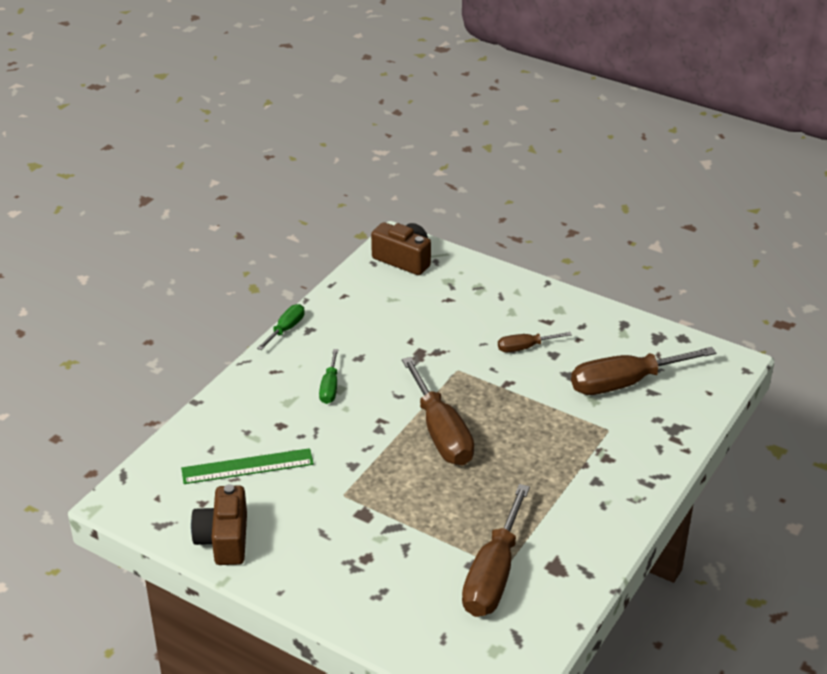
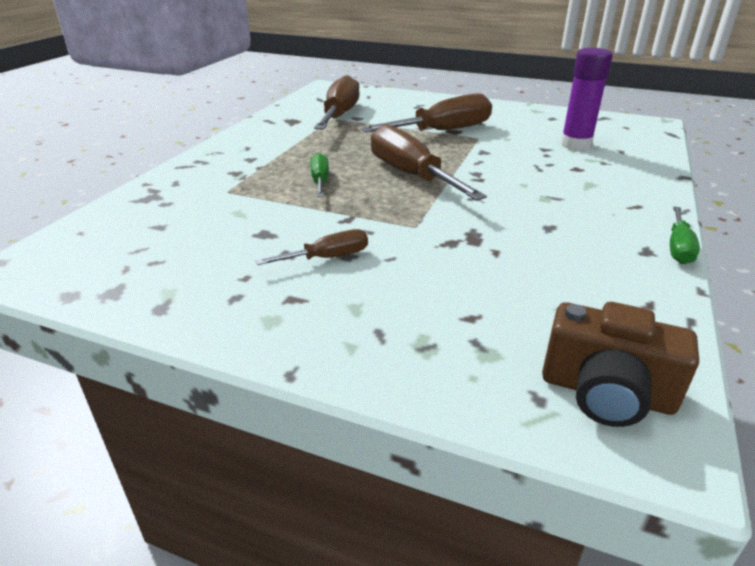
camera: 170 degrees right, 5 degrees down
(224, 539) = (549, 115): brown camera -> none
(247, 466) = (576, 144): green ruler -> purple glue stick
(330, 387) = (557, 197): green screwdriver -> green screwdriver (320, 181)
(625, 383) = (191, 231): brown screwdriver -> brown screwdriver (443, 131)

